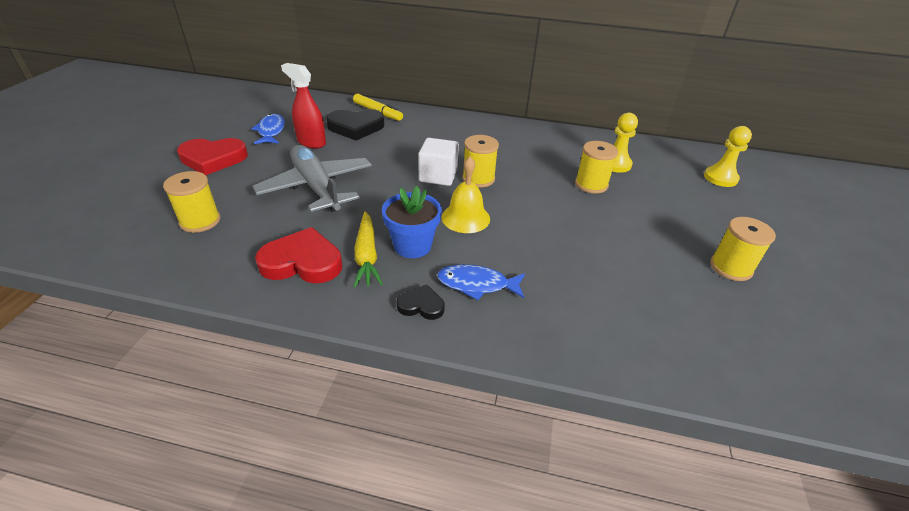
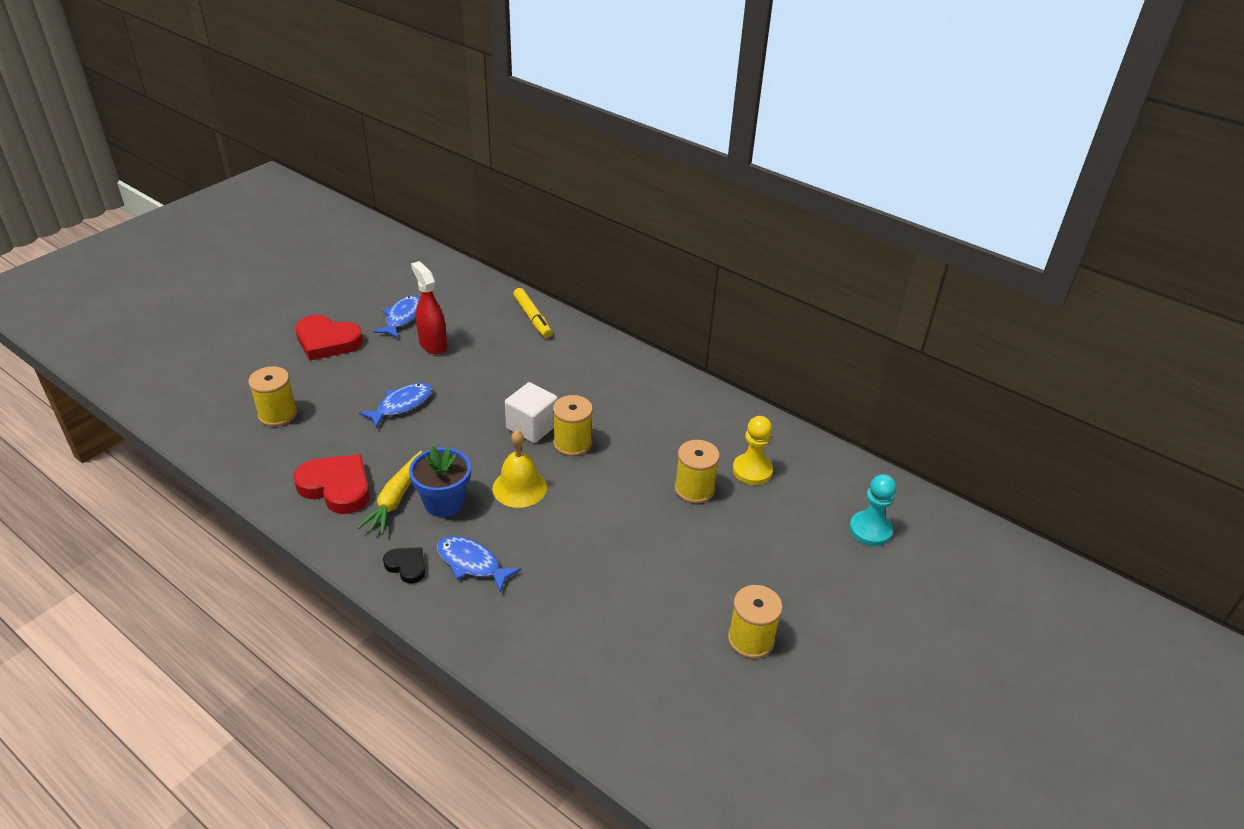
camera: 25 degrees right, 0 degrees up
(317, 187) = (402, 405): grey plane -> blue fish
(356, 127) = (493, 335): black heart -> none
(720, 178) = (870, 530): yellow pawn -> turquoise pawn

